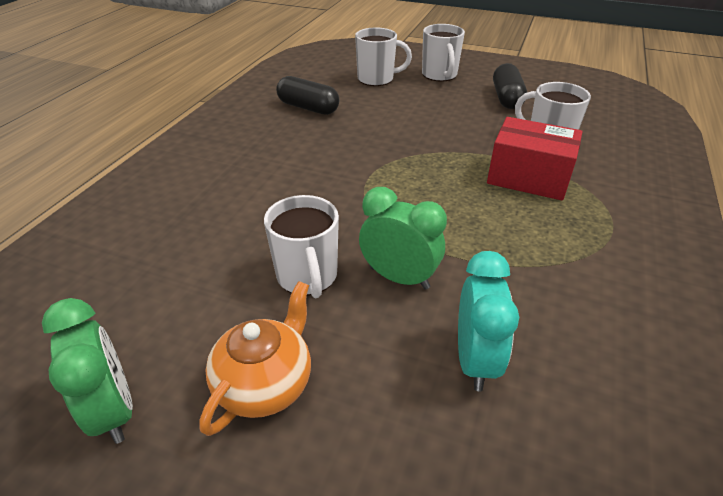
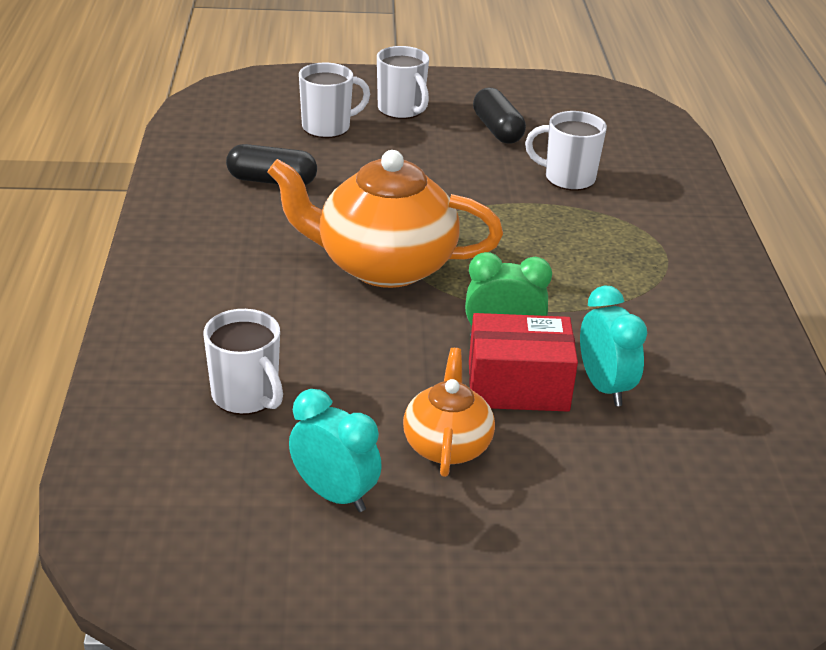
camera: 25 degrees left, 5 degrees down
(113, 410) = (334, 495): green clock -> turquoise clock
(307, 277) = (417, 358): white mug -> white mug (246, 396)
(341, 185) = (383, 265): none -> orange teapot
(528, 177) = (568, 220): red box -> red box (518, 386)

